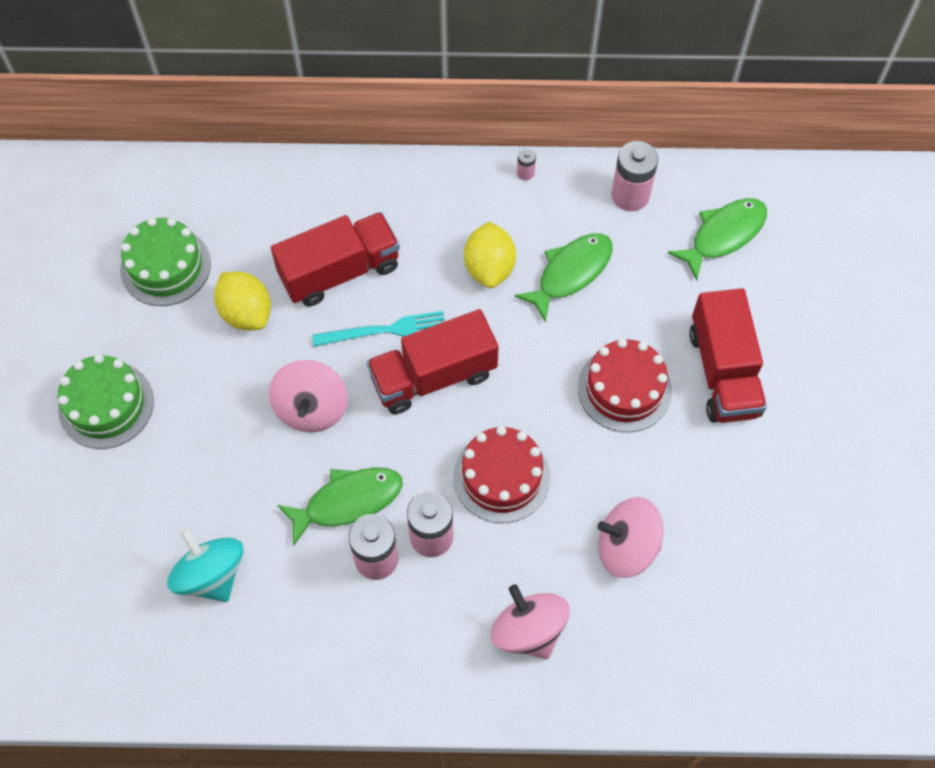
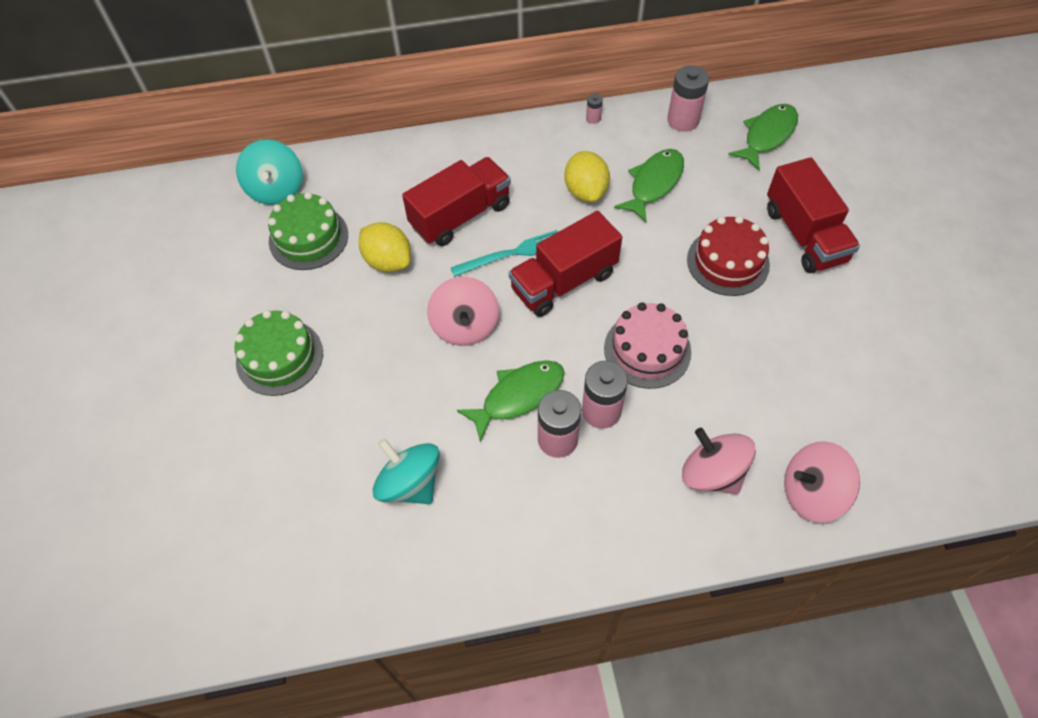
camera: 10 degrees left, 5 degrees down
(142, 197) = (276, 189): none -> turquoise spinning top
(501, 477) = (647, 350): red cake -> pink cake
(626, 547) = (773, 386): pink spinning top -> pink spinning top (811, 493)

